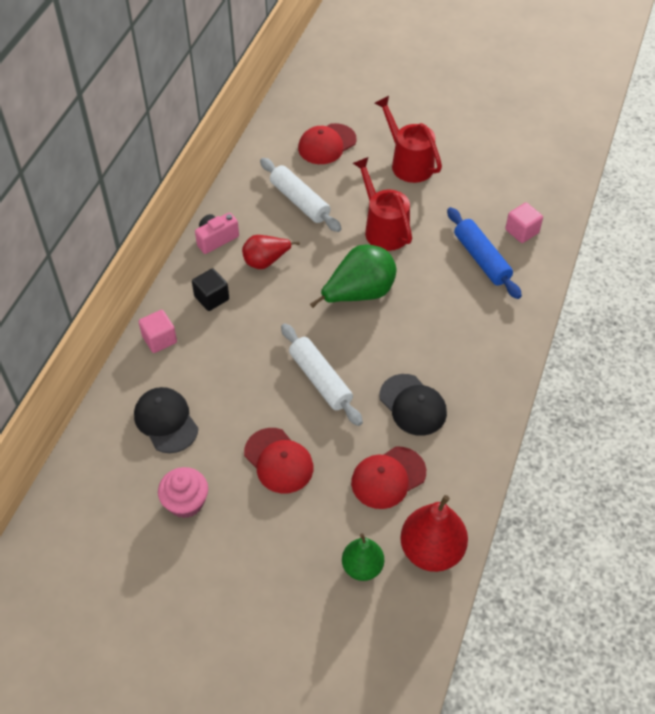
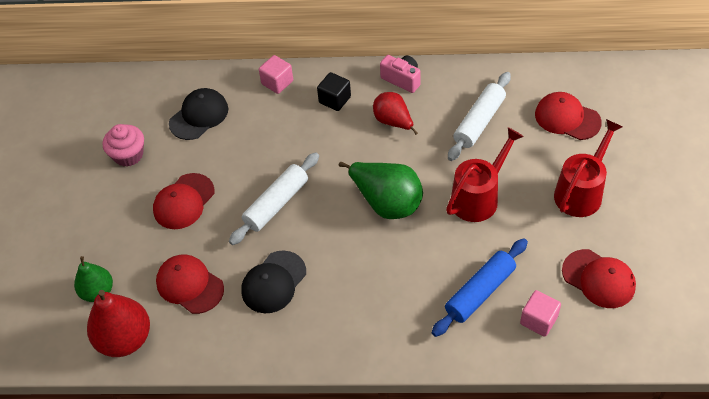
camera: 75 degrees right, 0 degrees up
(497, 183) = (598, 279): none -> red cap

